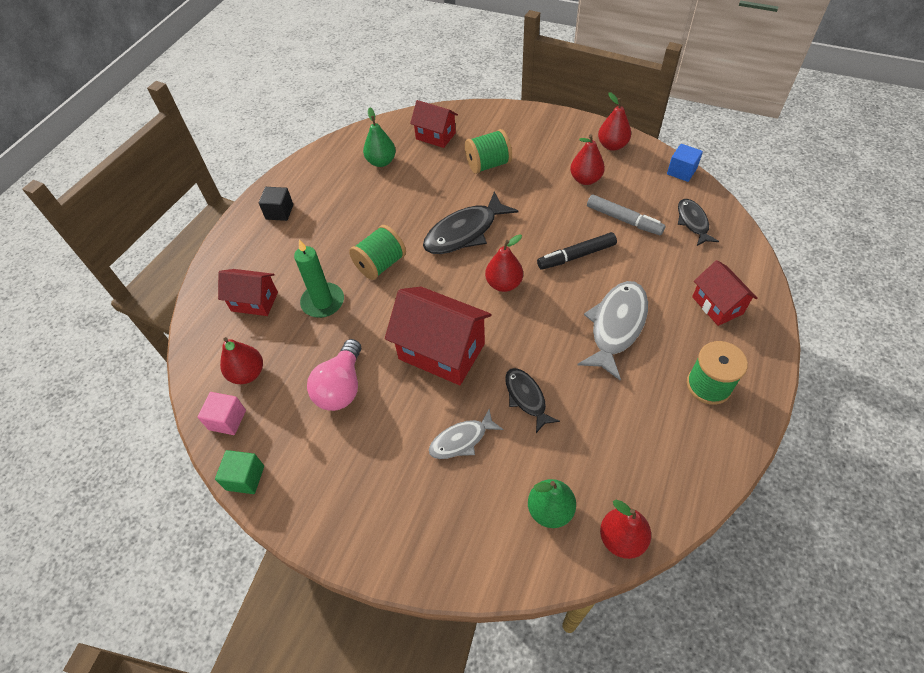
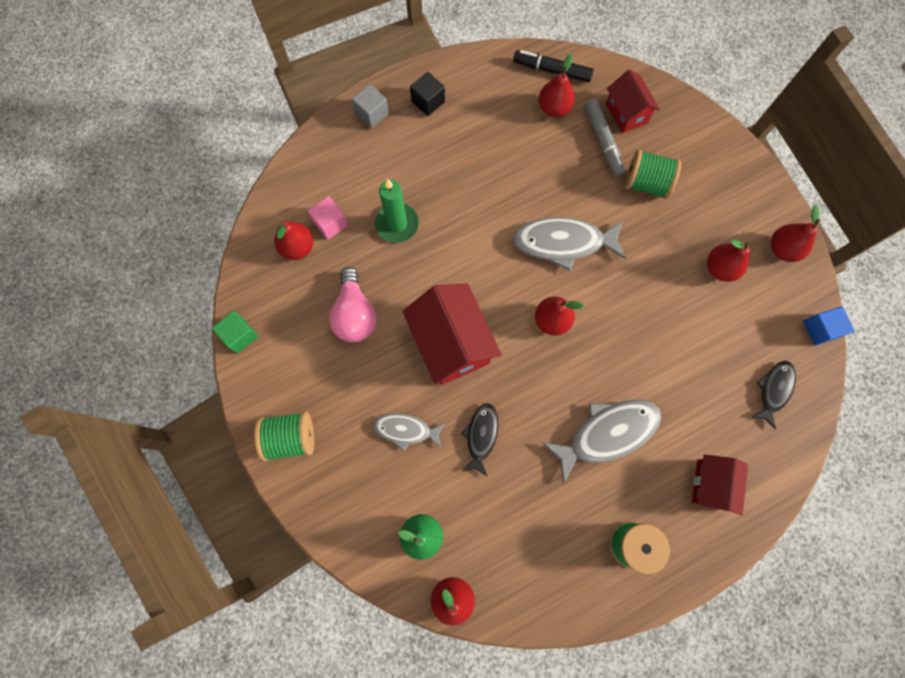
camera: 35 degrees right, 20 degrees up
(227, 420) = (258, 277): pink cube -> pink cube (330, 223)
(238, 245) = (372, 114): none -> grey cube
(254, 301) = (347, 182): red house -> none
(341, 387) = (355, 314): pink light bulb -> pink light bulb turned 60 degrees counterclockwise
(380, 264) = (468, 222): green spool -> green spool (291, 438)
(381, 162) = (554, 108): green pear -> red pear
(465, 232) = (563, 243): black fish -> grey fish
(576, 256) = (637, 342): black marker -> black marker (552, 70)
(623, 219) = (713, 338): grey marker -> grey marker (603, 141)

